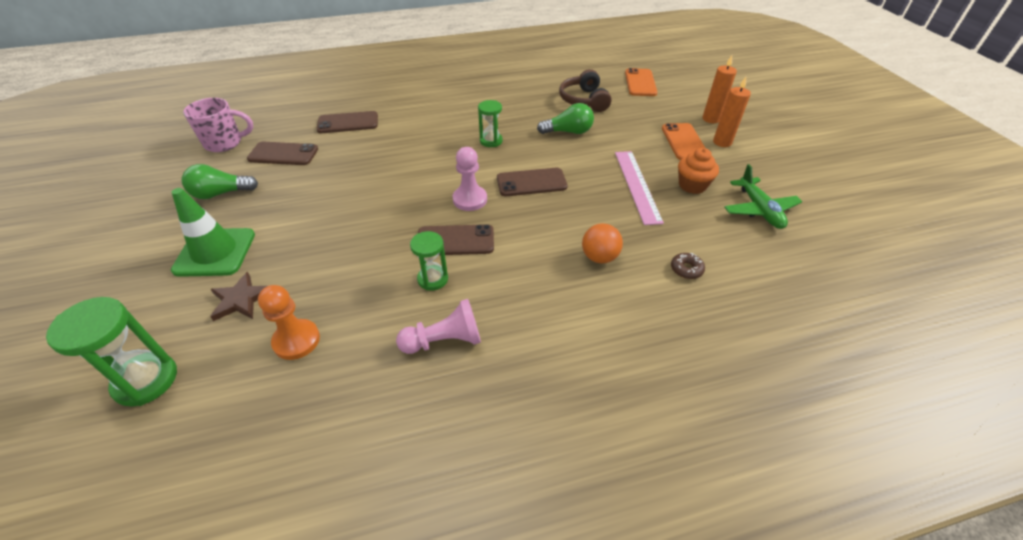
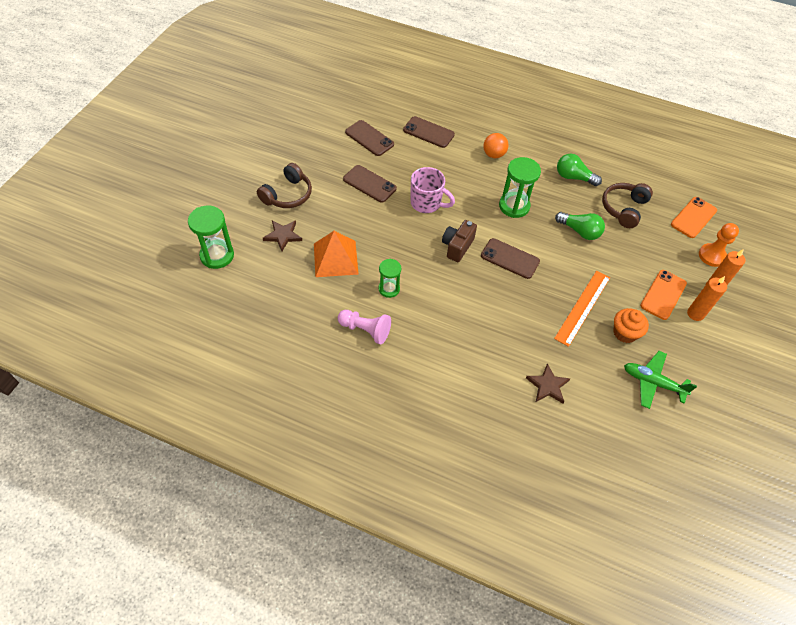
camera: 35 degrees right, 10 degrees up
(215, 252) = (288, 195): green traffic cone -> brown headphones
(221, 193) = (315, 151): green light bulb -> green light bulb (573, 177)
(225, 143) = (340, 108): pink mug -> pink mug (426, 203)
(296, 340) = (294, 279): orange pawn -> orange pawn (712, 256)
(337, 285) = (335, 258): none -> orange pyramid
(455, 241) = (423, 271): brown phone -> brown phone (369, 184)
(470, 199) = (457, 247): pink pawn -> brown camera
(491, 141) = (514, 206): green hourglass -> green hourglass, size x1.59
(599, 257) = (500, 340): orange ball -> orange ball (493, 154)
(637, 185) = (582, 307): pink ruler -> orange ruler
(686, 269) = (547, 385): brown donut -> brown star
(759, 210) = (652, 382): green plane -> green plane turned 90 degrees clockwise

